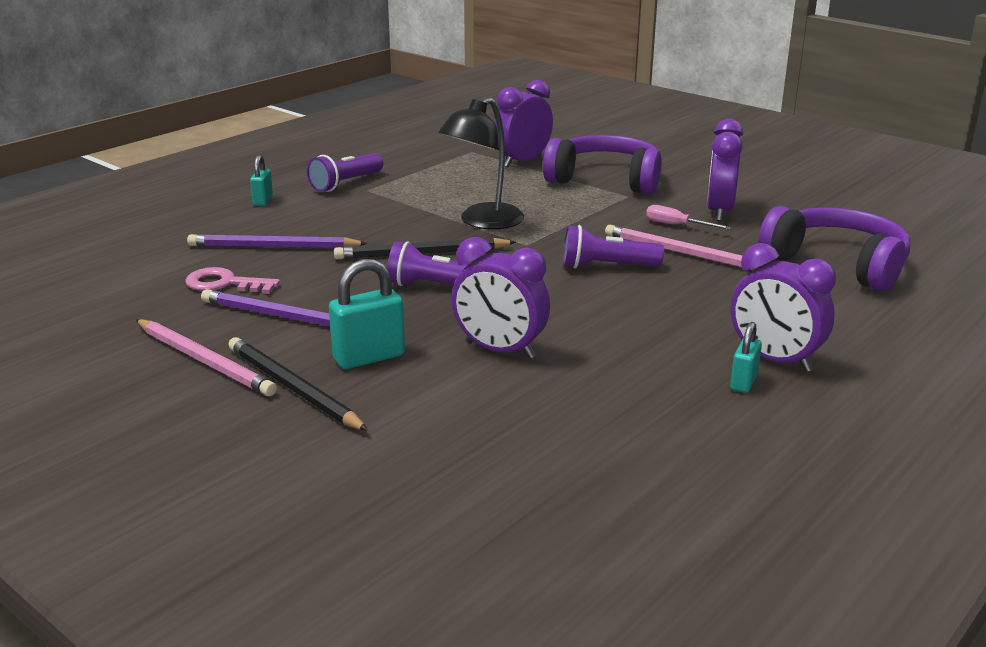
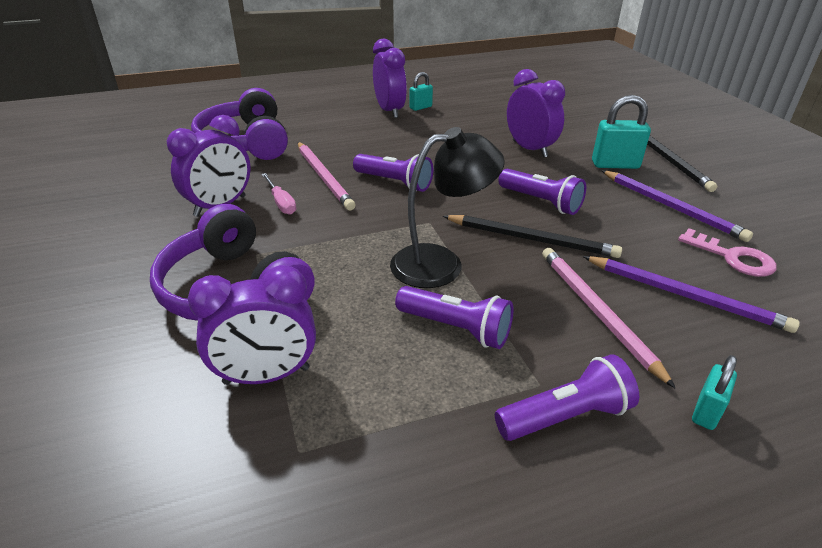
camera: 150 degrees left, 10 degrees up
(204, 360) = (732, 190): pink pencil -> pink pencil (597, 313)
(436, 197) = (456, 328): none -> purple flashlight

